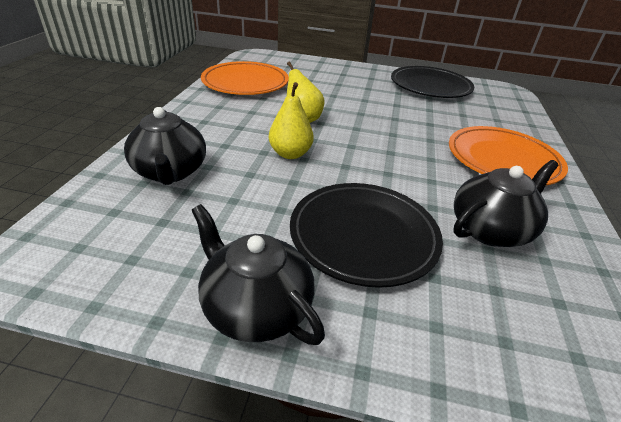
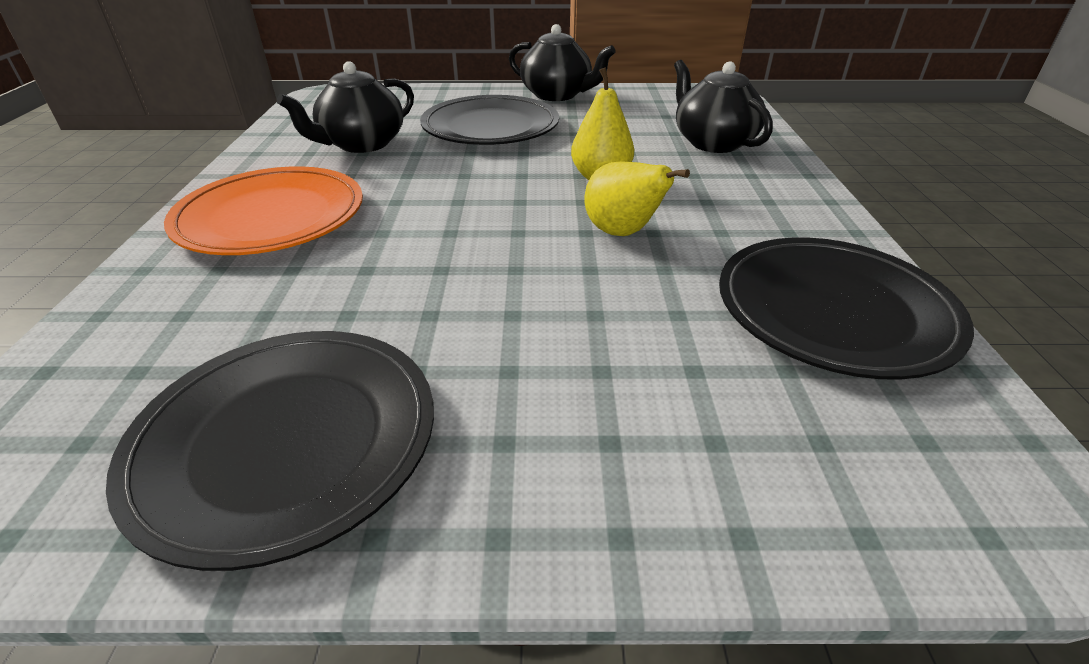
camera: 170 degrees right, 0 degrees up
(245, 83) = (833, 311): orange plate -> black plate

